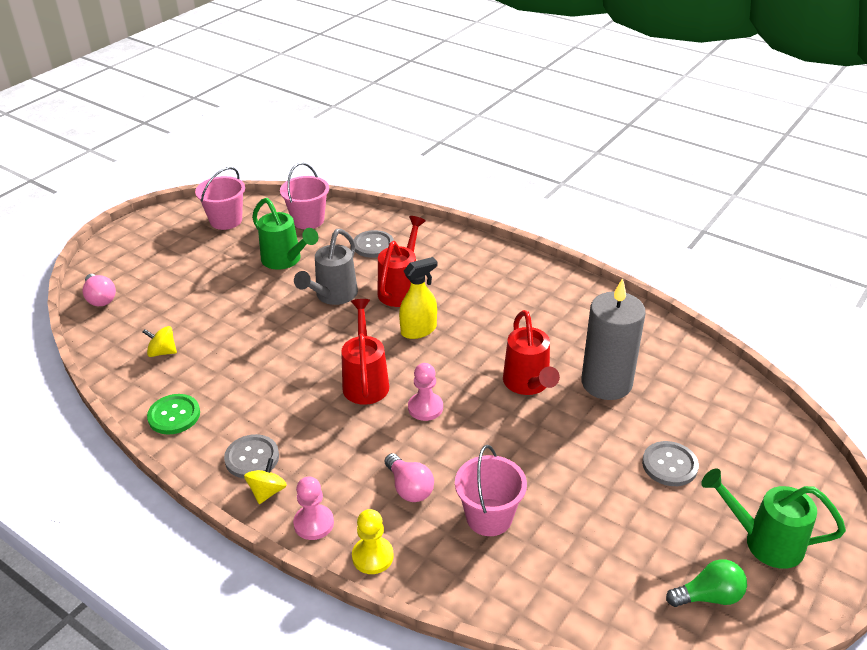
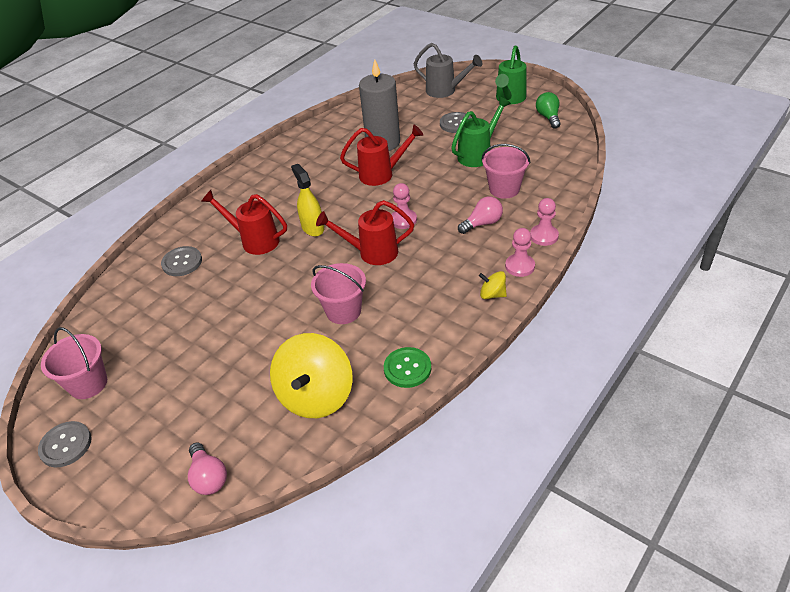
camera: 85 degrees left, 5 degrees up
(100, 298) = (208, 477): pink light bulb -> pink light bulb turned 90 degrees clockwise
(162, 352) = (316, 396): yellow spinning top -> yellow spinning top, size x2.21
(252, 458) = (457, 308): grey button -> grey button (66, 445)
(285, 260) = (186, 322): green watering can -> green watering can (478, 154)
(308, 220) = (118, 313): pink bucket -> pink bucket (343, 311)
(333, 296) = (254, 282): grey watering can -> grey watering can (445, 91)
(372, 556) = (544, 236): yellow pawn -> pink pawn

